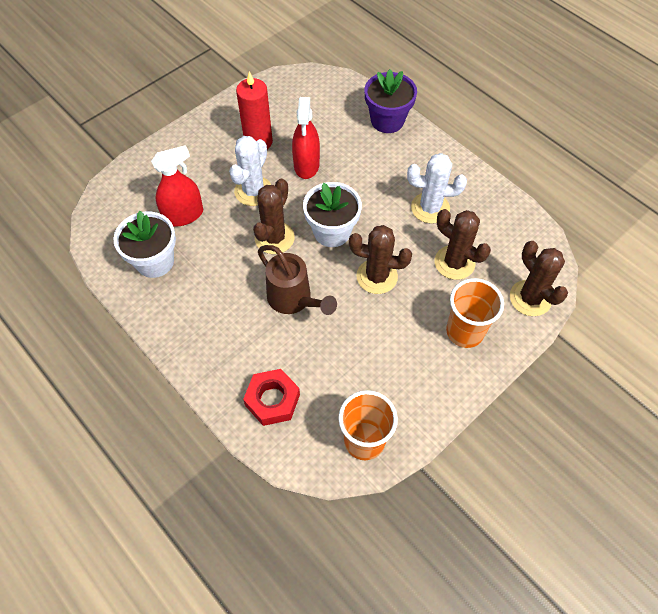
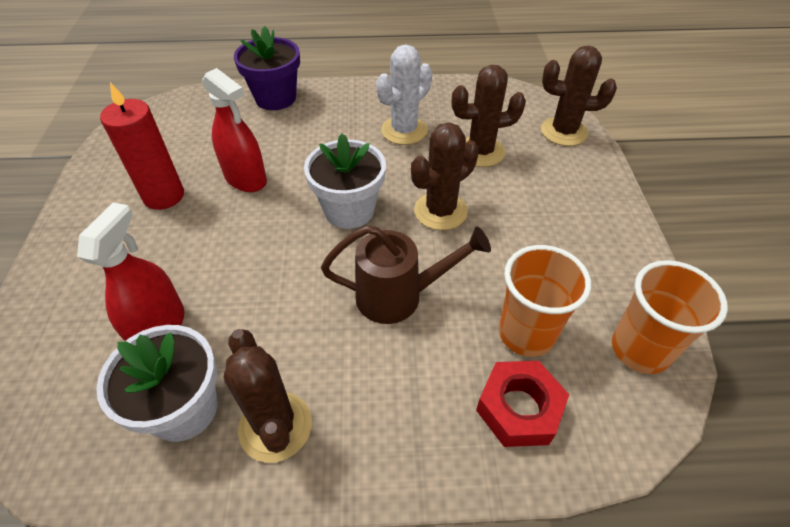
camera: 50 degrees left, 10 degrees down
(253, 191) = (218, 240): white cactus -> none
(274, 238) = (300, 261): brown cactus -> brown cactus (275, 426)
(464, 332) = (564, 190): orange cup -> orange cup (526, 333)

